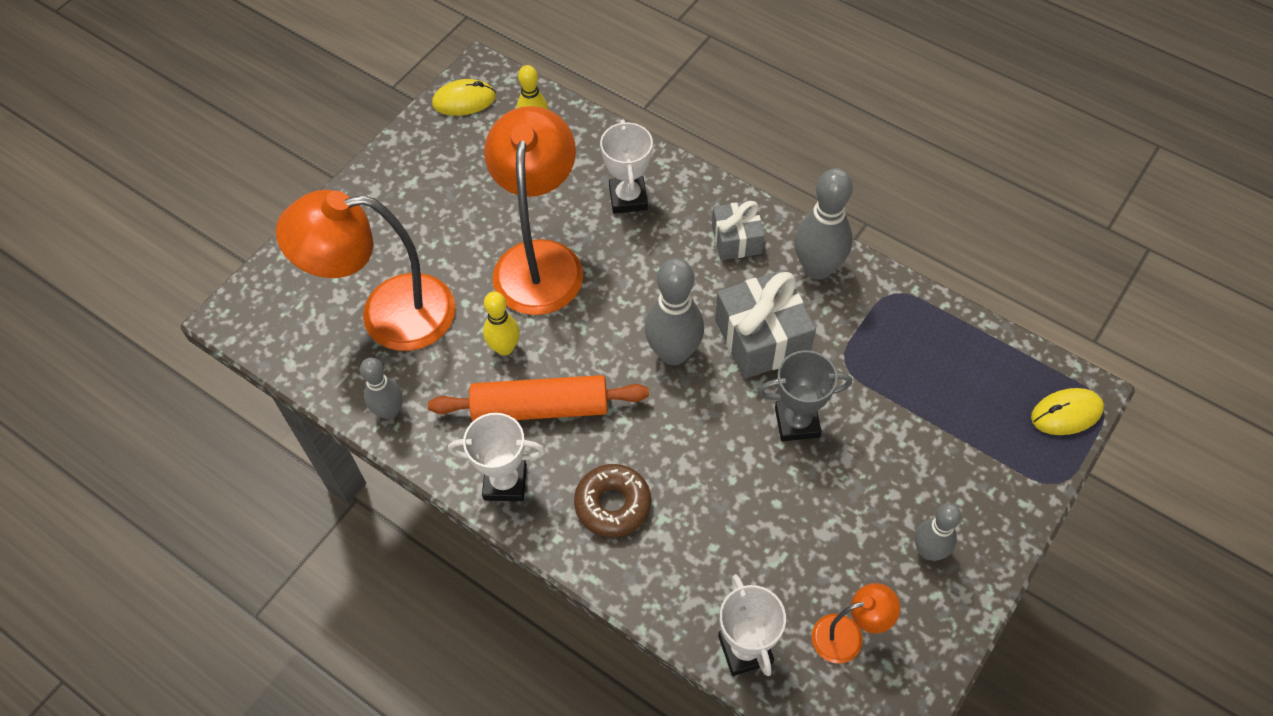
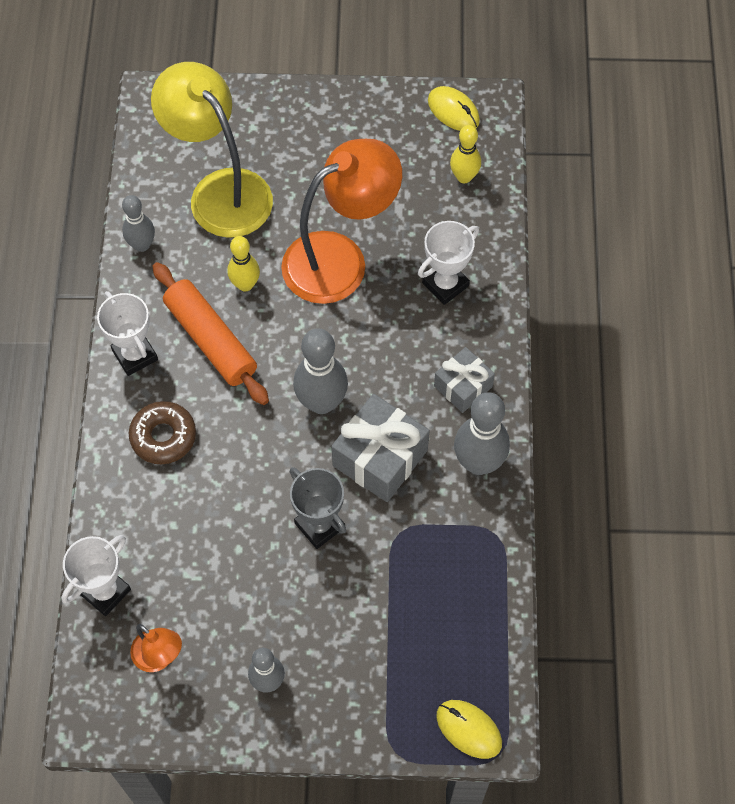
camera: 55 degrees right, 5 degrees up
(388, 314) = (220, 191): orange lamp -> yellow lamp

